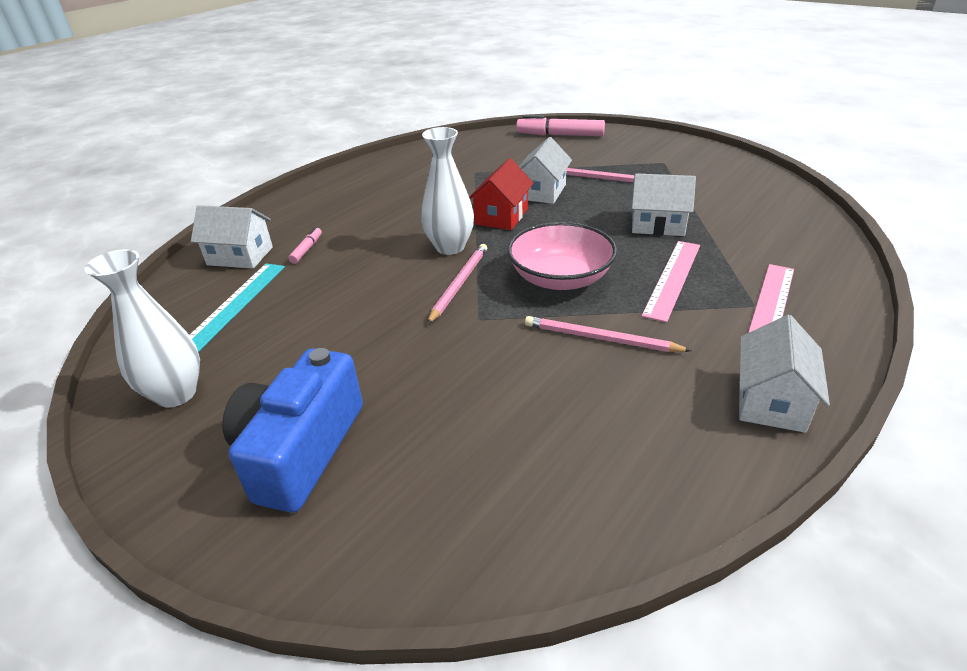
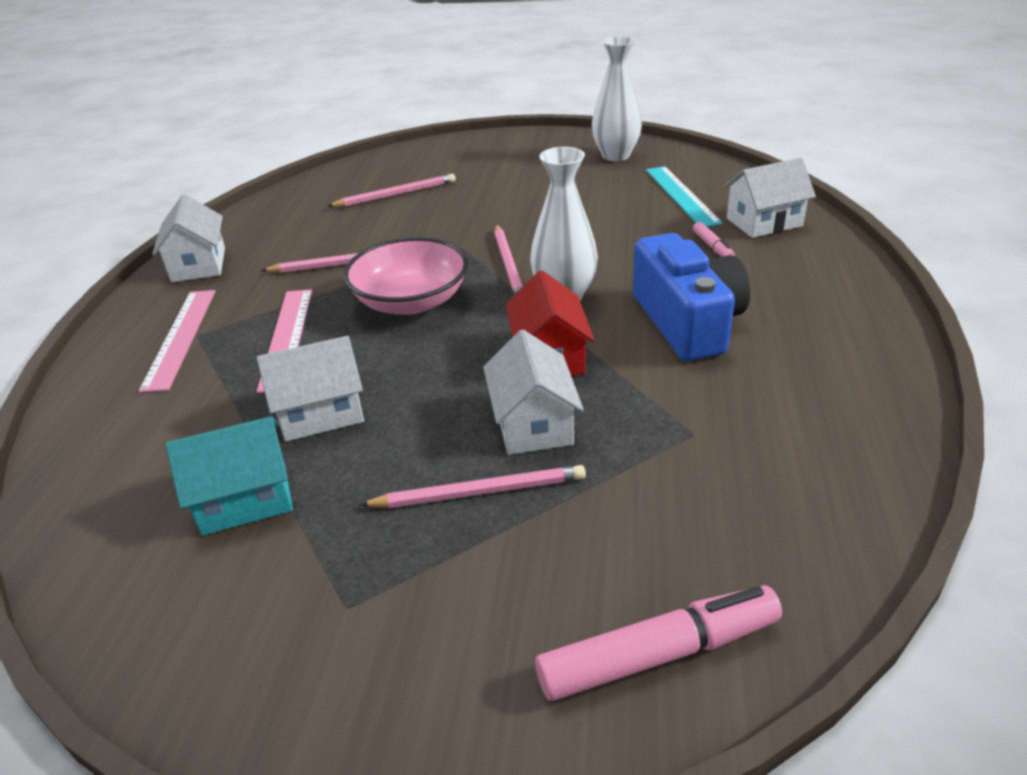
camera: 150 degrees right, 0 degrees up
(300, 450) = (499, 163): blue camera -> blue camera (687, 322)
(481, 439) = (396, 194): none -> pink pencil
(707, 200) = (245, 499): none -> turquoise house

